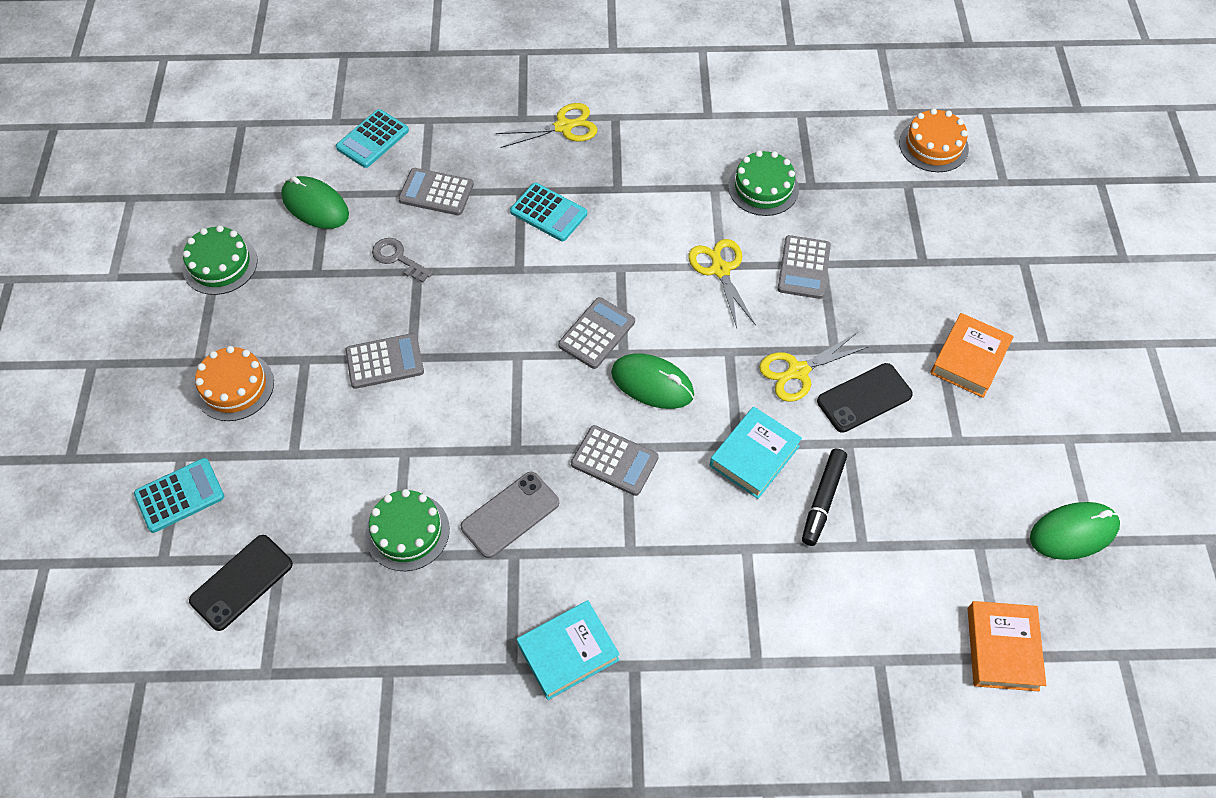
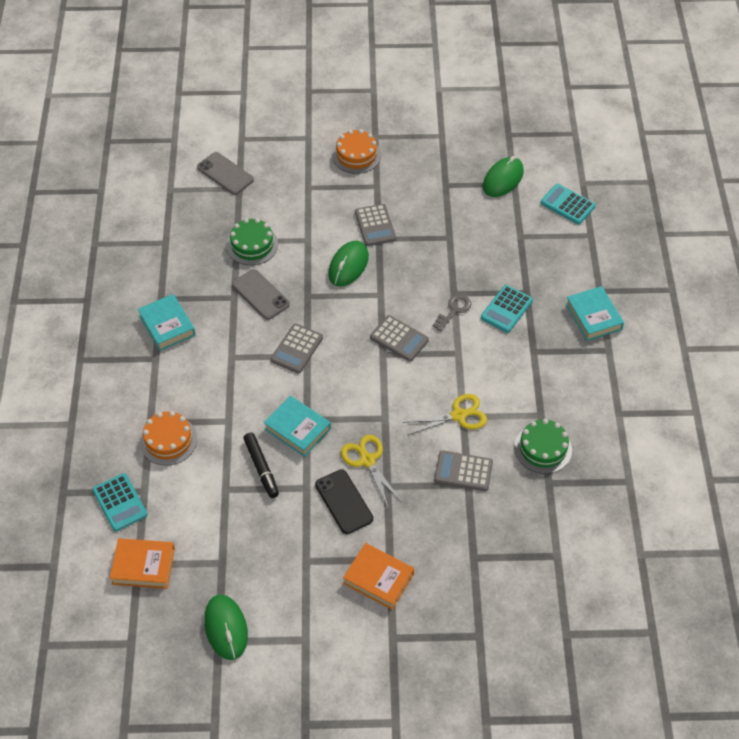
camera: 90 degrees right, 5 degrees down
(179, 495) = (282, 140): turquoise calculator -> turquoise calculator (120, 502)
(220, 264) = (450, 137): green cake -> none
(241, 582) = (225, 174): black phone -> grey phone
(398, 258) = (460, 226): grey key -> grey key (454, 310)
(436, 192) = (520, 243): grey calculator -> none
(563, 127) = (593, 317): yellow scissors -> turquoise book
(652, 384) = (357, 371): green mouse -> green mouse (348, 266)
(822, 500) = (261, 468): black marker -> black marker turned 135 degrees counterclockwise
(933, 145) = (603, 582): orange cake -> orange cake (168, 440)

